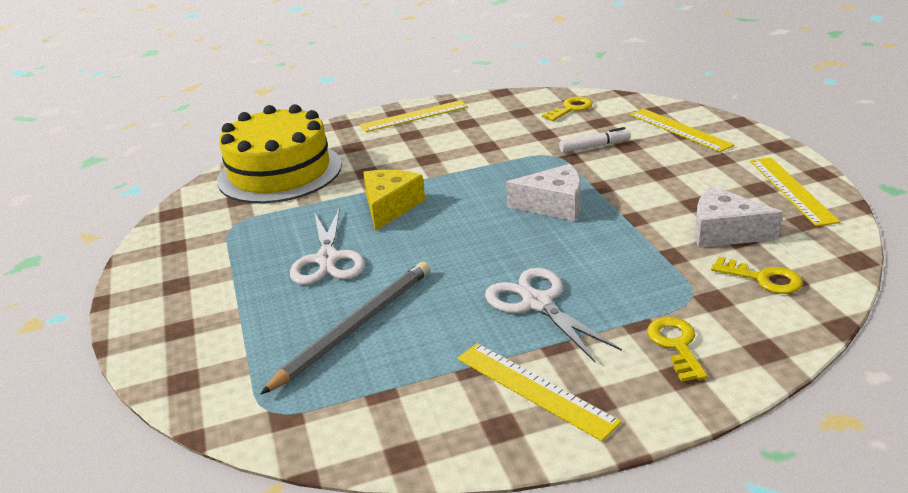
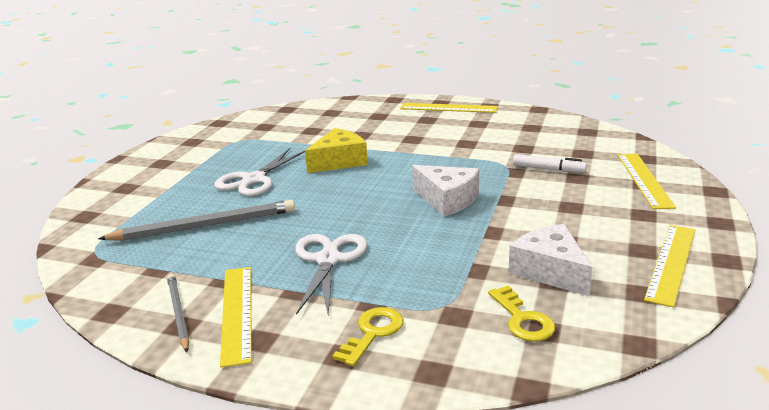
camera: 35 degrees right, 5 degrees down
(280, 172) = (311, 118): yellow cake -> none
(478, 419) = (178, 313): none -> grey pencil
(571, 109) = (574, 136): yellow key -> none

